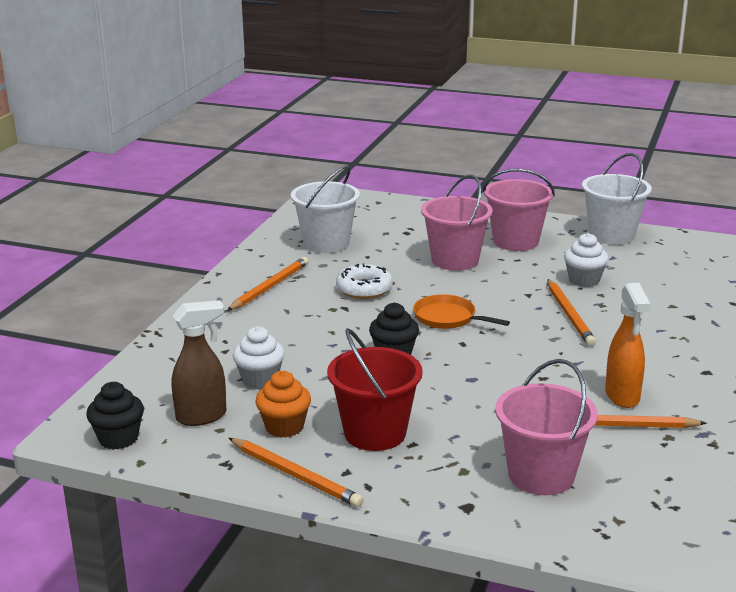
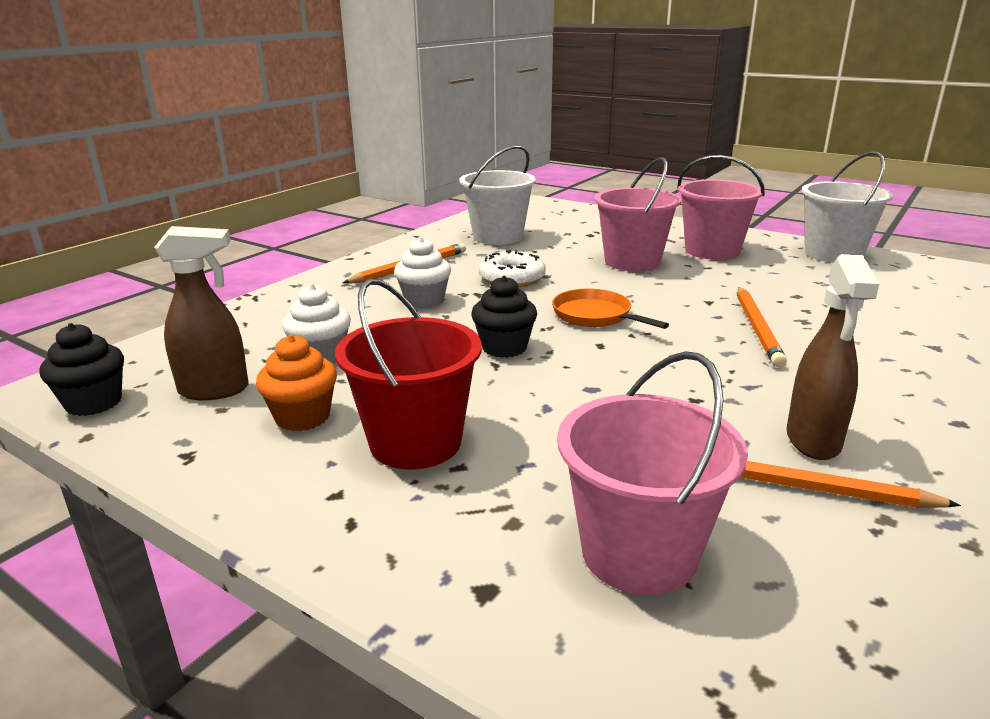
camera: 15 degrees right, 0 degrees up
(295, 475) = (261, 487): orange pencil -> none
(584, 280) = (787, 293): white cupcake -> white cupcake (424, 301)
(622, 396) = (813, 441): orange spray bottle -> brown spray bottle

